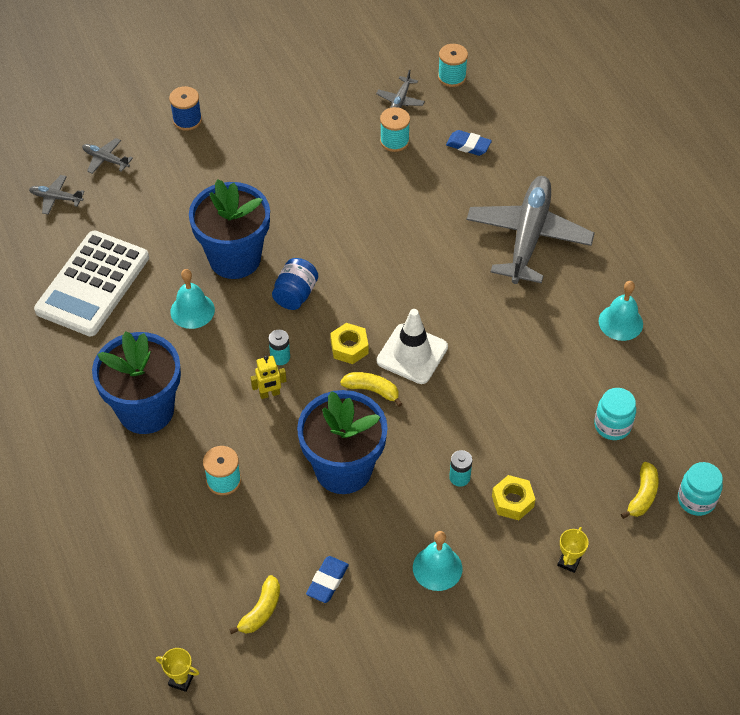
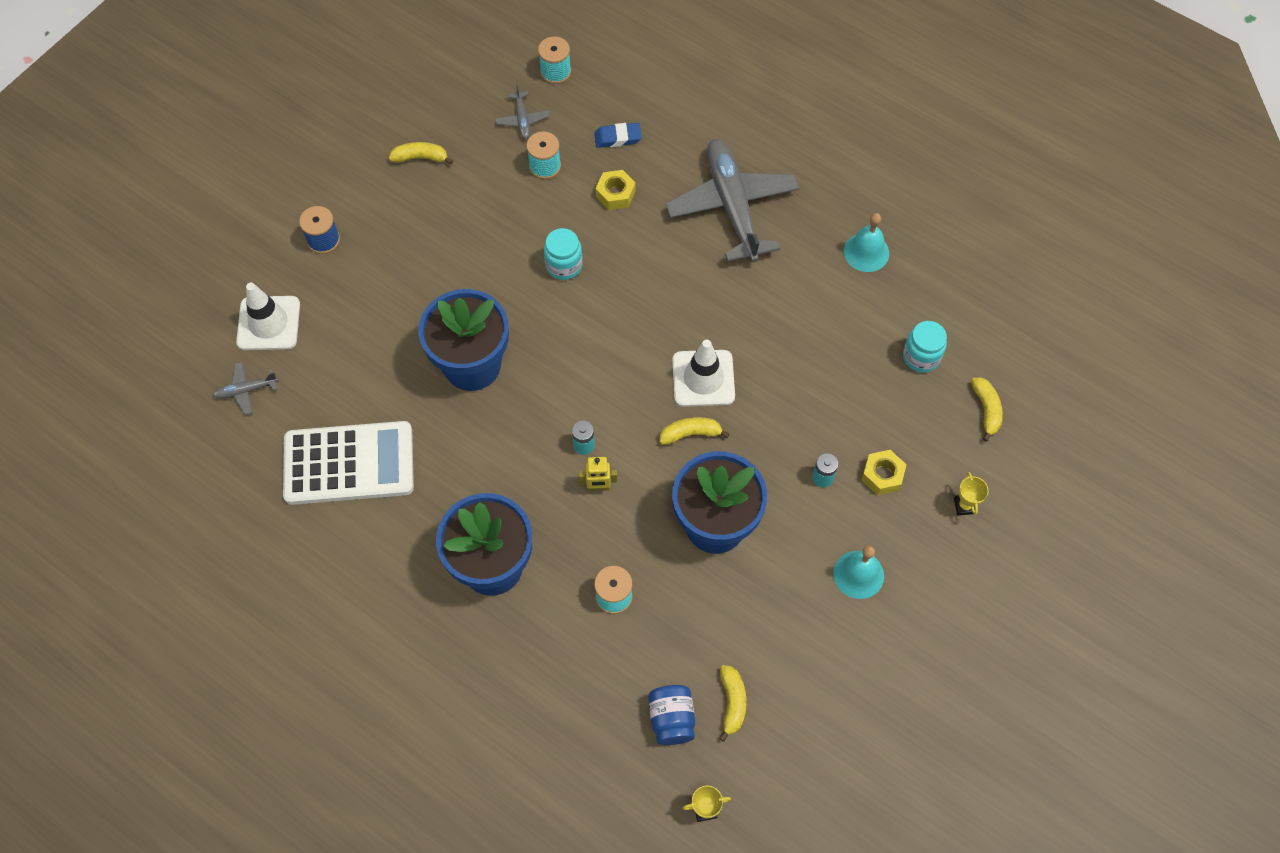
camera: 30 degrees left, 10 degrees up
(93, 284) = (349, 464): white calculator -> white calculator turned 90 degrees counterclockwise
(106, 159) = (268, 323): grey plane -> white traffic cone
(192, 310) = (467, 441): turquoise bell -> none
(269, 394) = (599, 487): yellow robot -> yellow robot turned 45 degrees clockwise
(295, 294) = (555, 373): blue jar -> blue jar (671, 719)
(301, 94) = (421, 157): none -> yellow banana
(327, 581) = (772, 641): blue eraser -> none
(349, 347) = (642, 401): yellow nut -> yellow nut (615, 194)
(696, 500) = (1032, 390): turquoise jar -> turquoise jar (564, 265)

